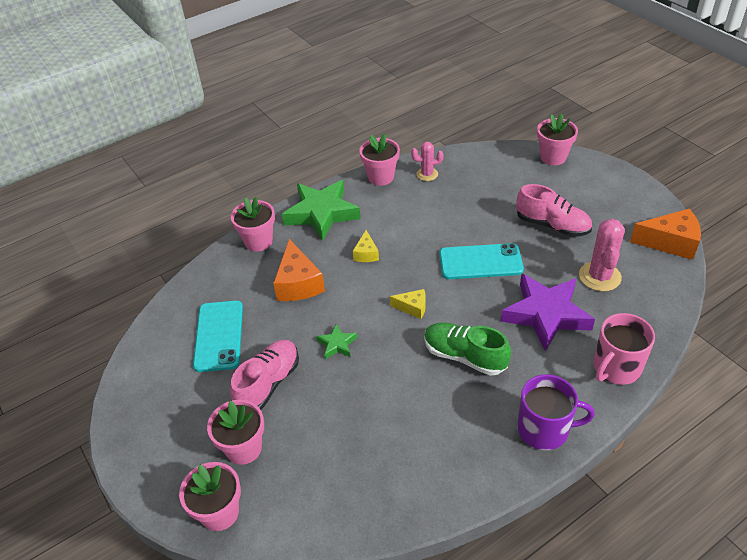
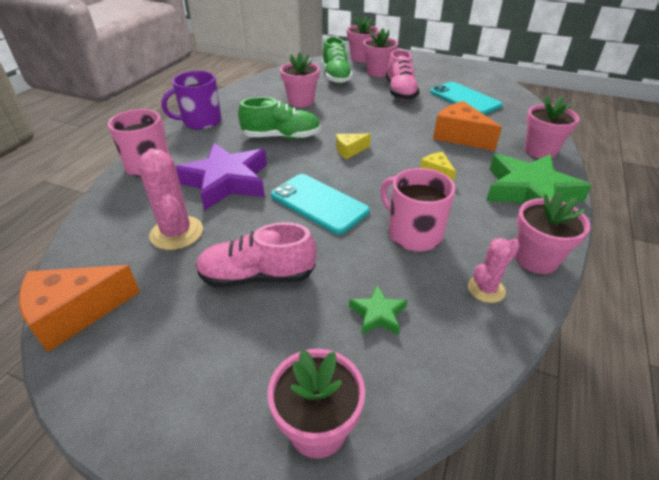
camera: 145 degrees right, 5 degrees down
(308, 466) = (336, 76): none -> green shoe
(337, 344) = (382, 117): green star -> green star (378, 314)
(401, 419) = (301, 101): none -> pink flower pot
(434, 215) = (413, 234): none -> pink mug
(480, 262) = (319, 203): turquoise phone -> turquoise phone turned 75 degrees clockwise

